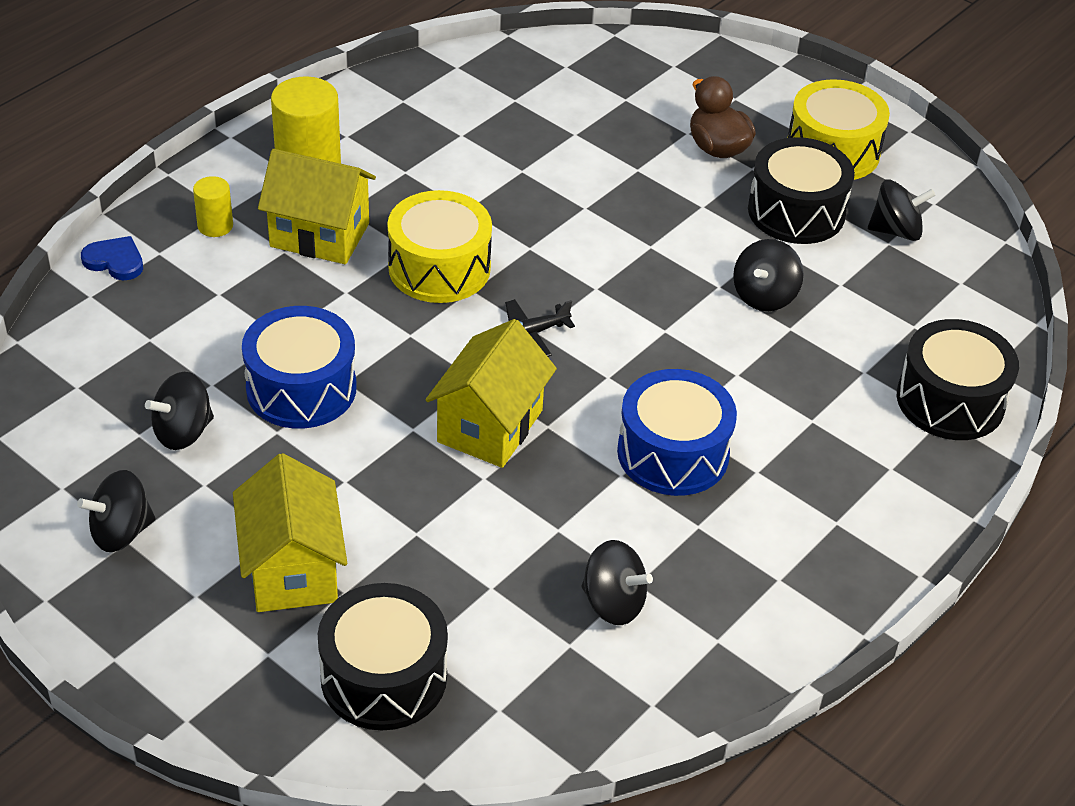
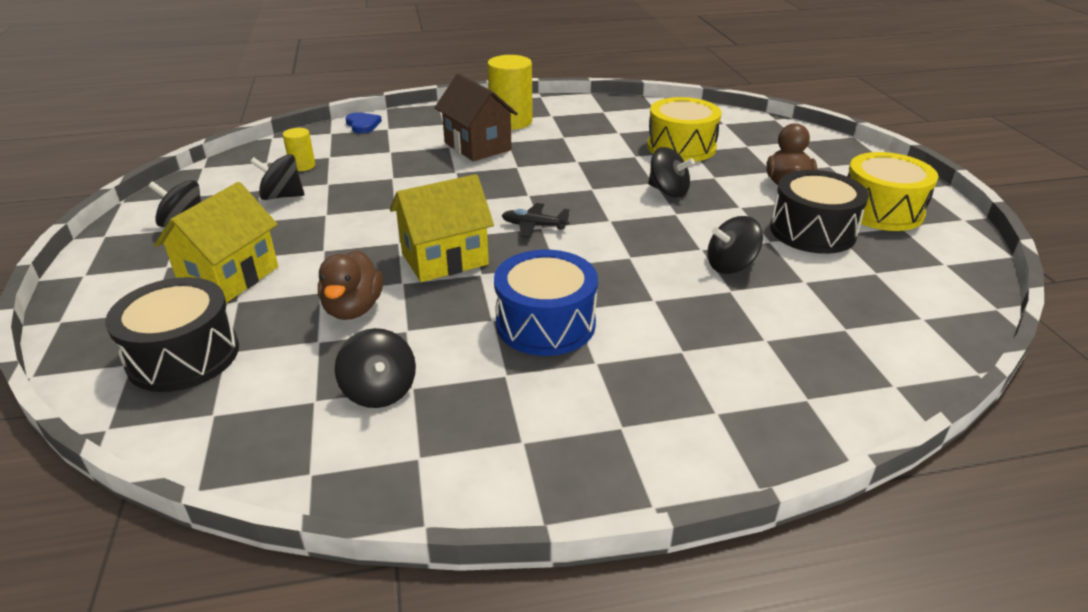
camera: 40 degrees right, 10 degrees down
(215, 226) = (430, 127): yellow cylinder -> yellow cylinder (302, 166)
(301, 388) = (368, 201): blue drum -> none
(319, 235) = (477, 146): yellow house -> brown house
(439, 268) = (523, 179): yellow drum -> yellow drum (681, 147)
(476, 534) = (353, 309): none -> brown duck
(896, 231) = (890, 268): black spinning top -> black spinning top (668, 191)
(950, 400) = (828, 390): black drum -> none

